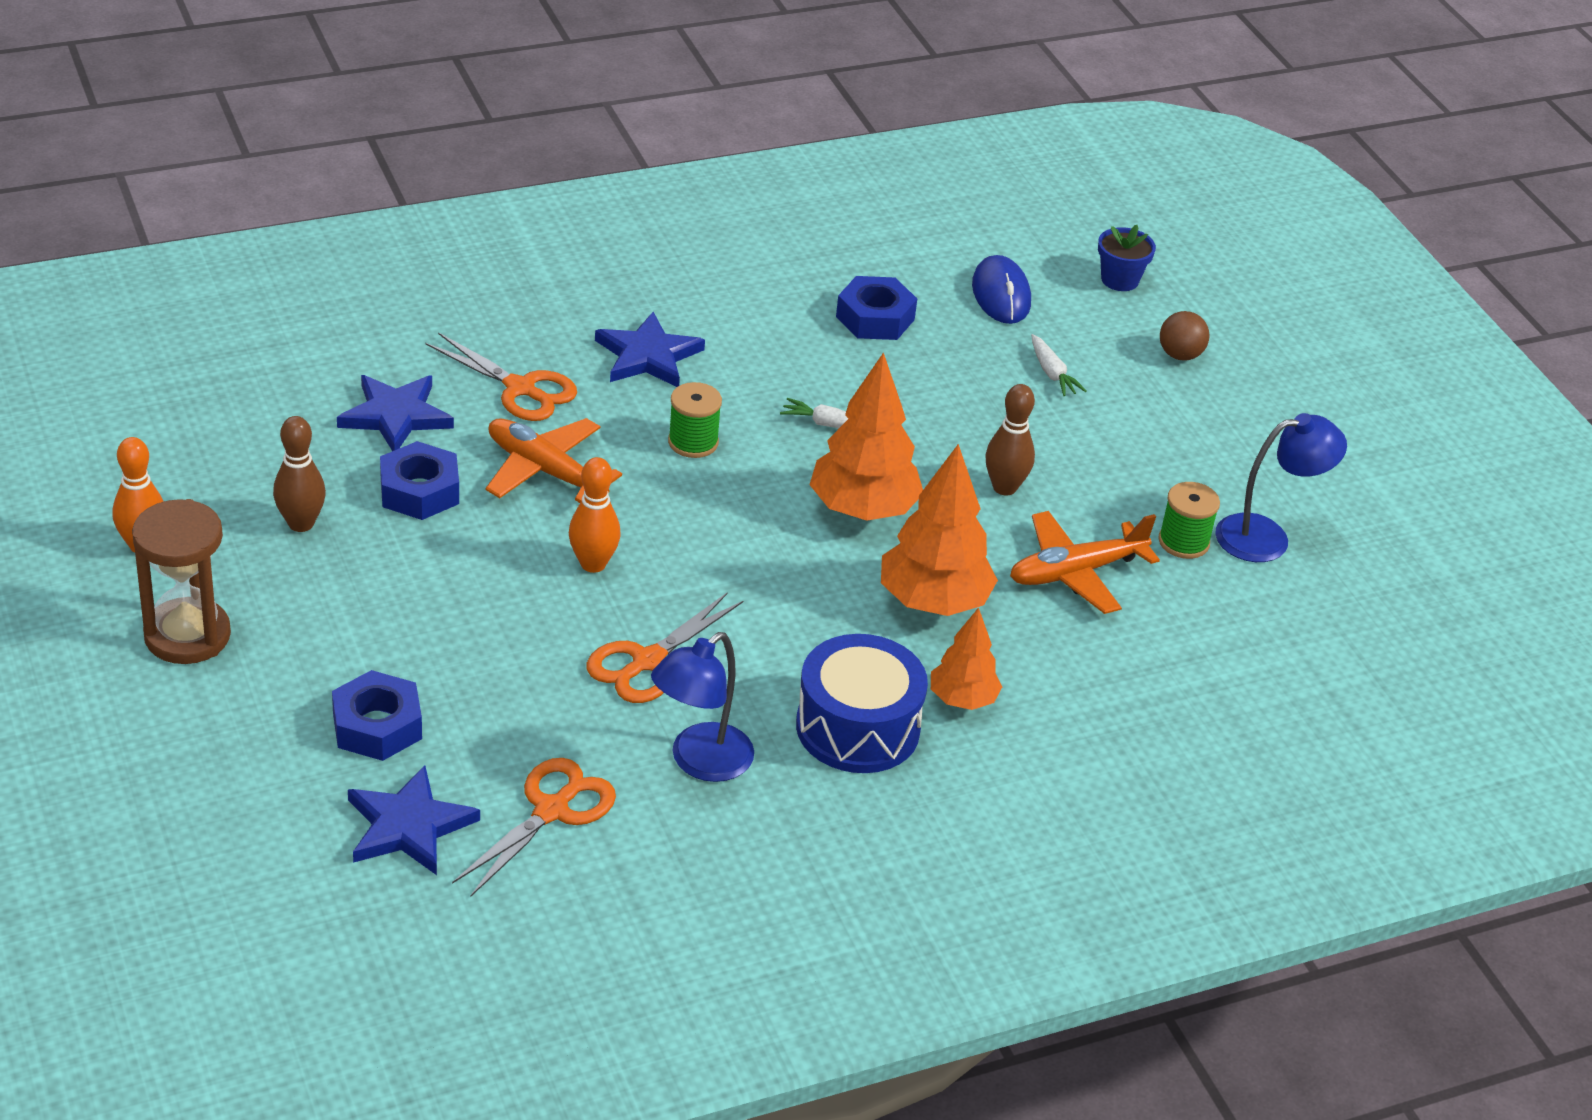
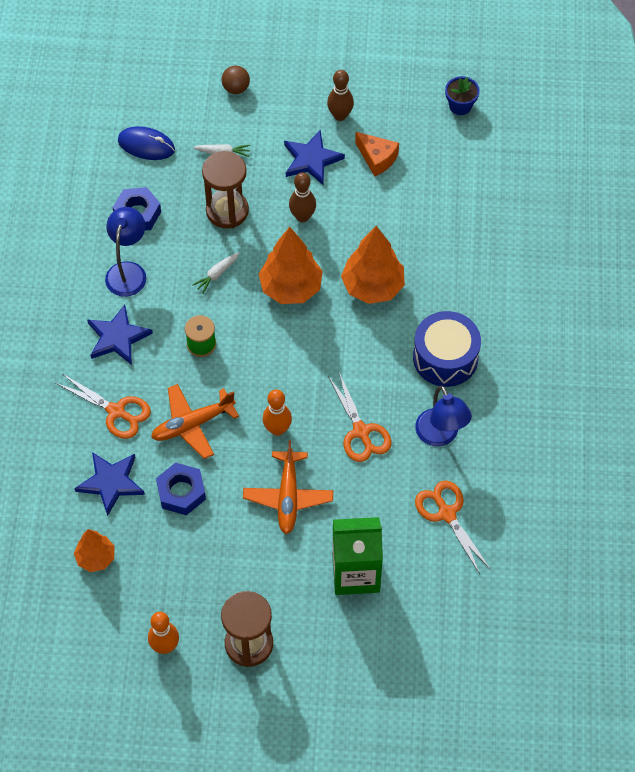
camera: 60 degrees left, 20 degrees up
(301, 523) = (182, 560): brown bowling pin -> brown bowling pin (340, 115)
(377, 726) = (356, 573): blue nut -> green carton
(408, 826) = (432, 581): blue star -> blue star (311, 160)
(520, 388) = (116, 411): orange scissors -> orange scissors turned 60 degrees clockwise
(951, 405) = (227, 211): none -> brown hourglass
(962, 700) = (445, 305): orange tree -> orange tree (96, 558)
(1075, 572) = (378, 215): orange plane -> orange plane (288, 497)
(1119, 280) = (160, 84): blue flower pot -> blue flower pot (460, 106)
(1183, 542) = (377, 158): green spool -> orange cheese
(1267, 537) = (389, 121): blue lamp -> blue lamp (128, 271)

